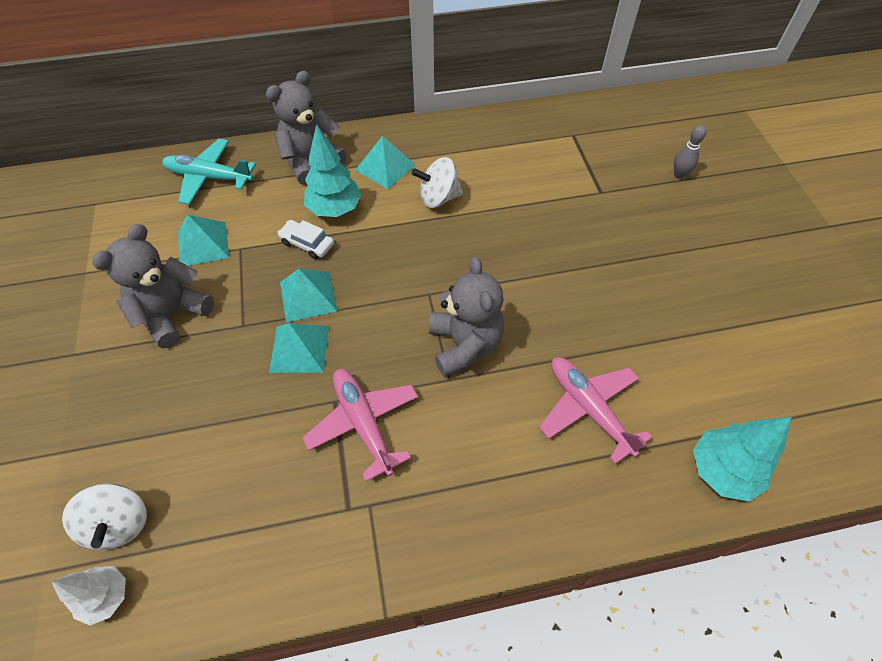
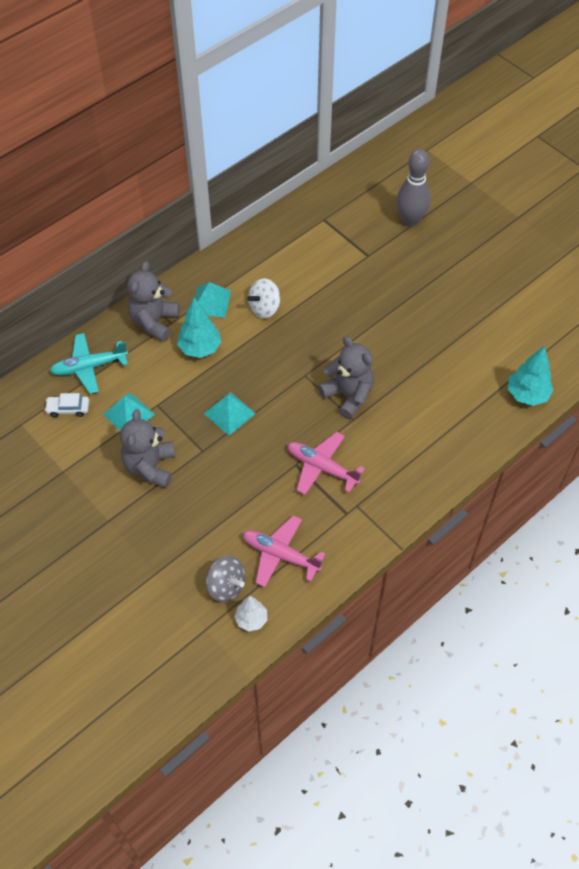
camera: 30 degrees left, 0 degrees up
(119, 523) = (226, 586): white spinning top -> grey spinning top
(299, 348) = (250, 446): turquoise pyramid -> none
(307, 244) = (200, 380): white car -> white car (68, 409)
(588, 408) = (441, 396): pink plane -> pink plane (280, 555)
(679, 175) = (410, 220): grey bowling pin -> grey bowling pin, size x2.07

